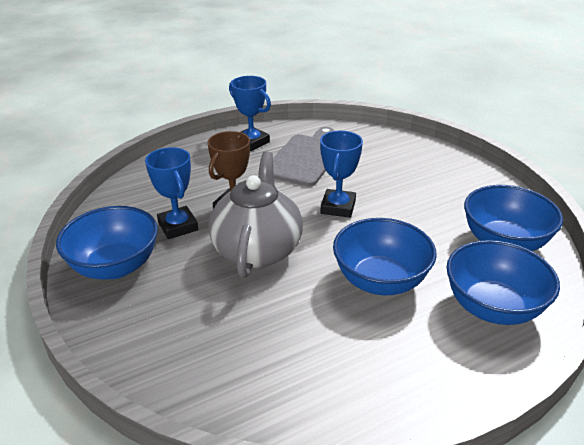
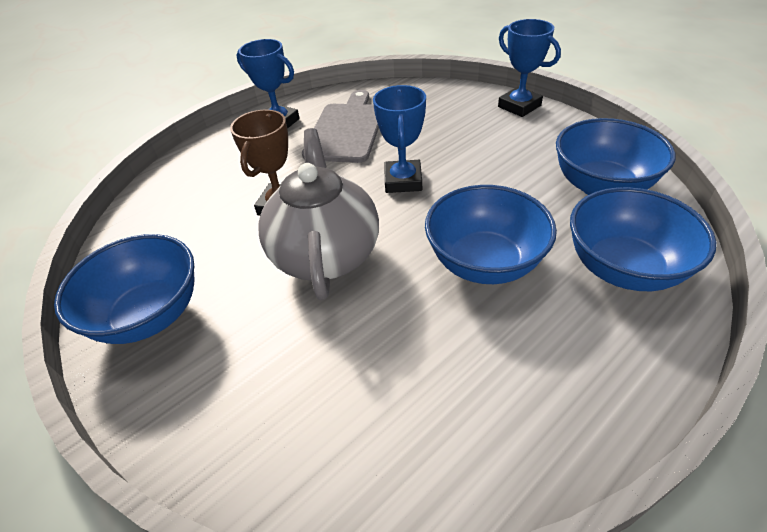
camera: 10 degrees left, 10 degrees up
(178, 226) = (218, 243): blue trophy -> blue trophy (519, 106)

